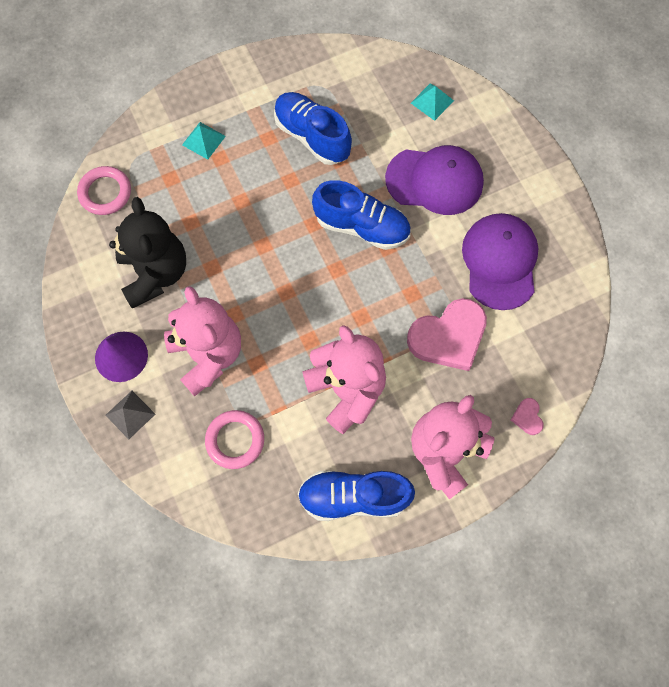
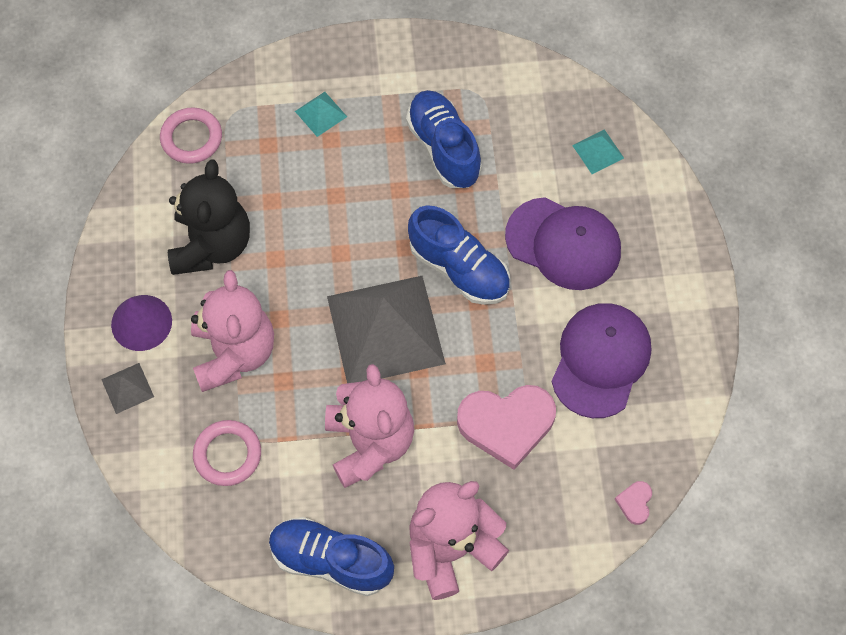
camera: 20 degrees right, 5 degrees down
(323, 294) = (386, 330): none -> grey pyramid
(527, 417) = (559, 544): pink heart -> pink heart (635, 503)

